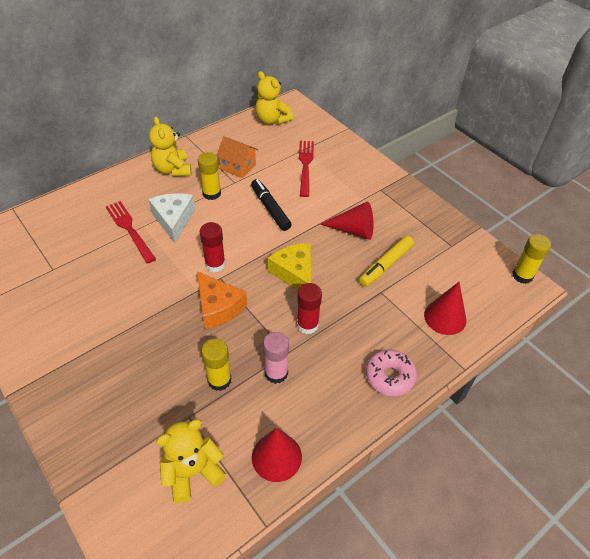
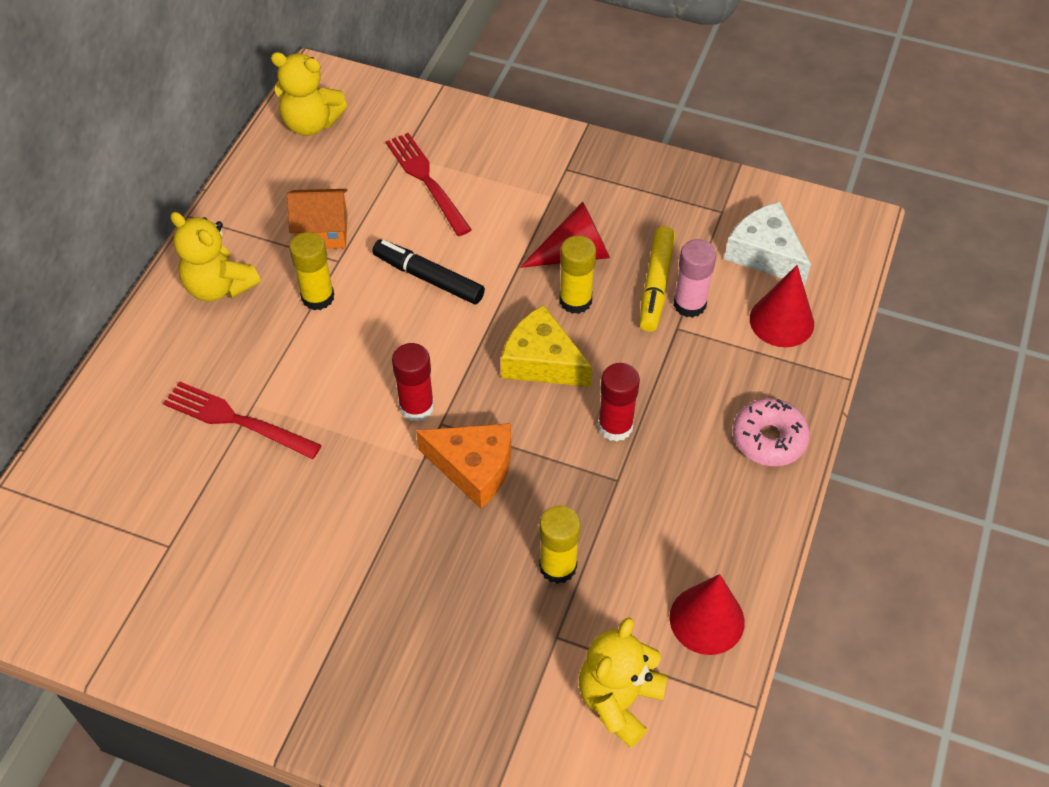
camera: 30 degrees left, 5 degrees up
(173, 220) = (294, 370): white cheese -> white cheese (765, 253)
(276, 373) = (624, 515): pink glue stick -> pink glue stick (689, 304)
(522, 275) = (837, 211): yellow glue stick -> yellow glue stick (575, 301)

